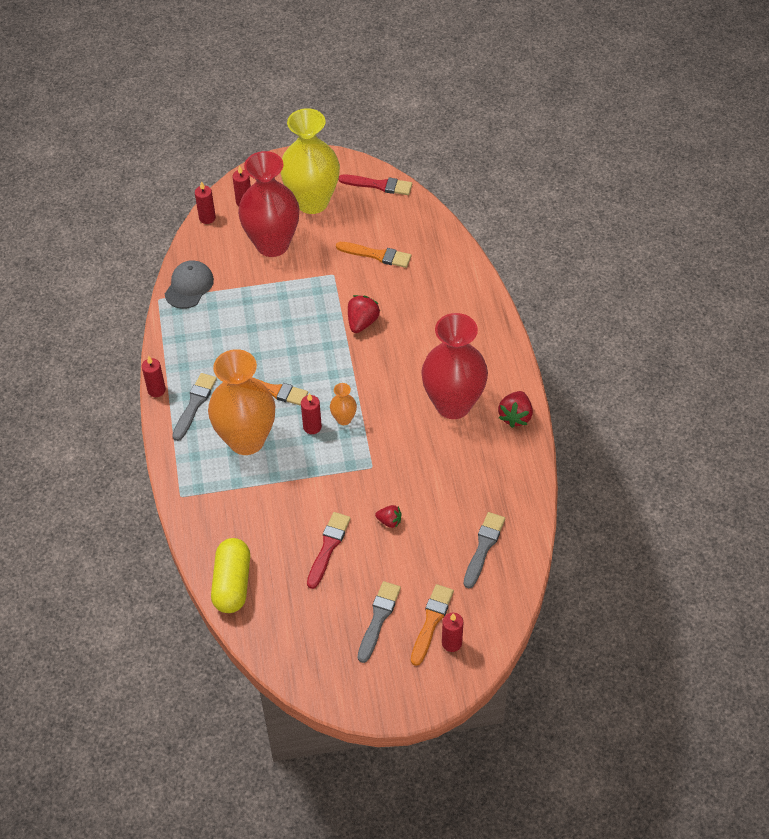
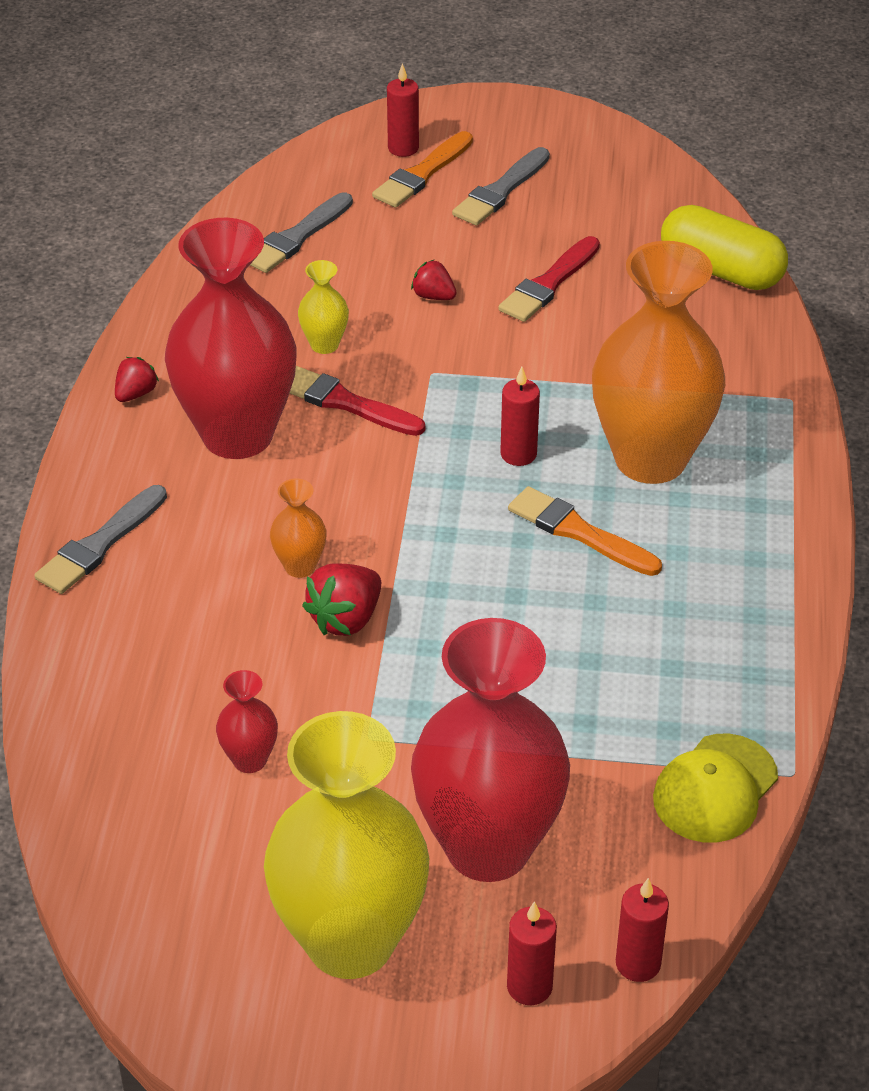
camera: 165 degrees left, 10 degrees down
(156, 390) = (818, 582): red candle -> none
(189, 286) = (715, 789): grey cap -> yellow cap
(194, 404) = (742, 539): grey brush -> grey brush (100, 544)
(232, 583) = (721, 270): yellow capsule -> yellow capsule turned 75 degrees counterclockwise
(344, 419) = (453, 454): orange vase -> orange vase (300, 566)
(376, 255) = (250, 760): orange brush -> red vase
(378, 185) = (160, 947): red brush -> red brush (345, 403)
(434, 472) = (324, 345): none -> yellow vase
(515, 416) = (136, 394): red strawberry -> red strawberry, size x0.62

